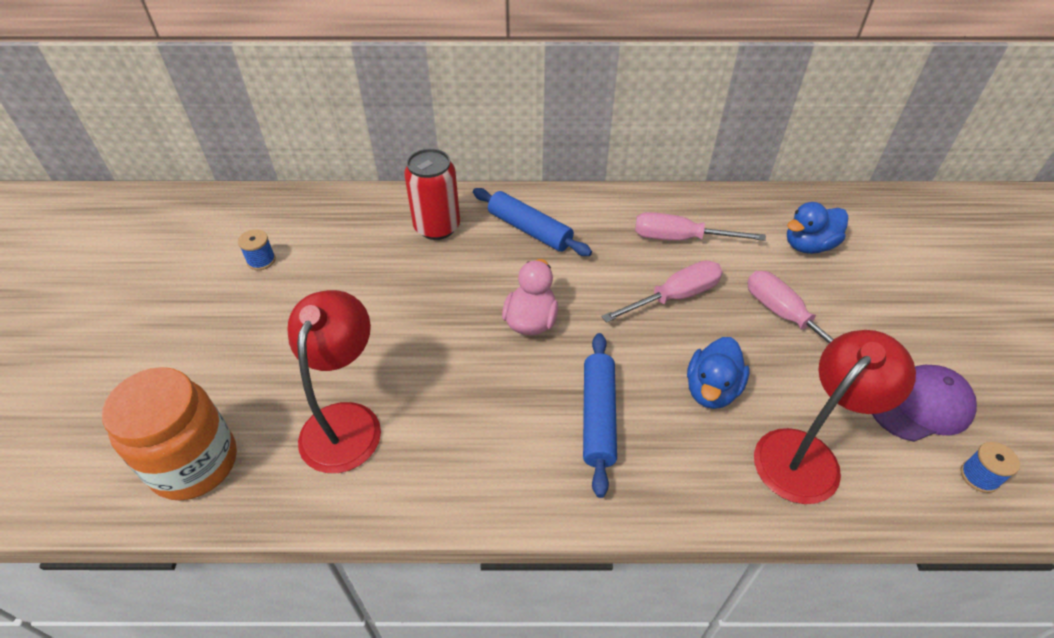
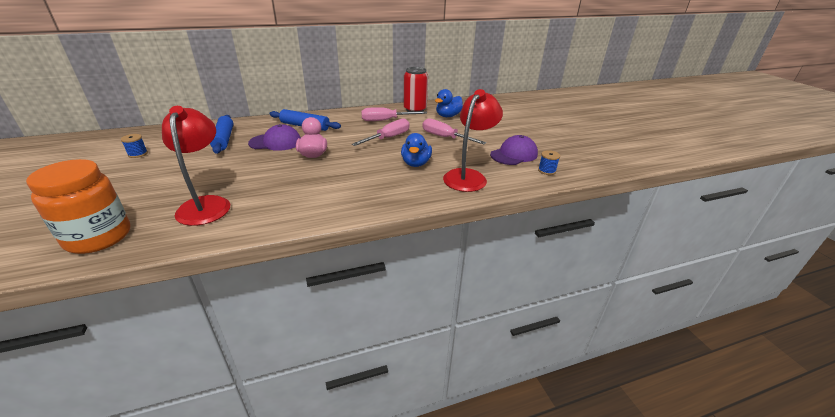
camera: 20 degrees left, 15 degrees down
(437, 227) = (251, 130): red can -> red can (415, 109)
(473, 270) = (275, 142): none -> purple cap
(598, 417) = (359, 180): blue rolling pin -> blue rolling pin (224, 139)

